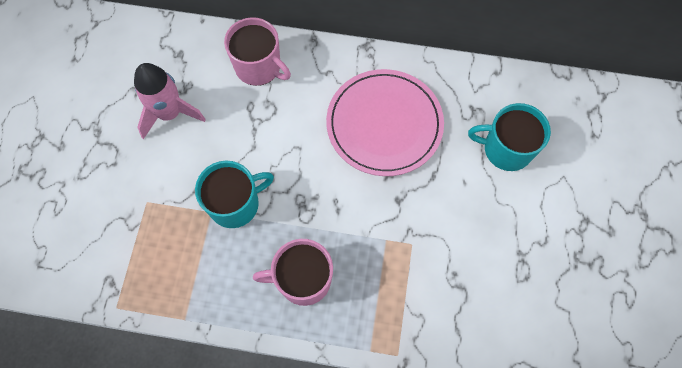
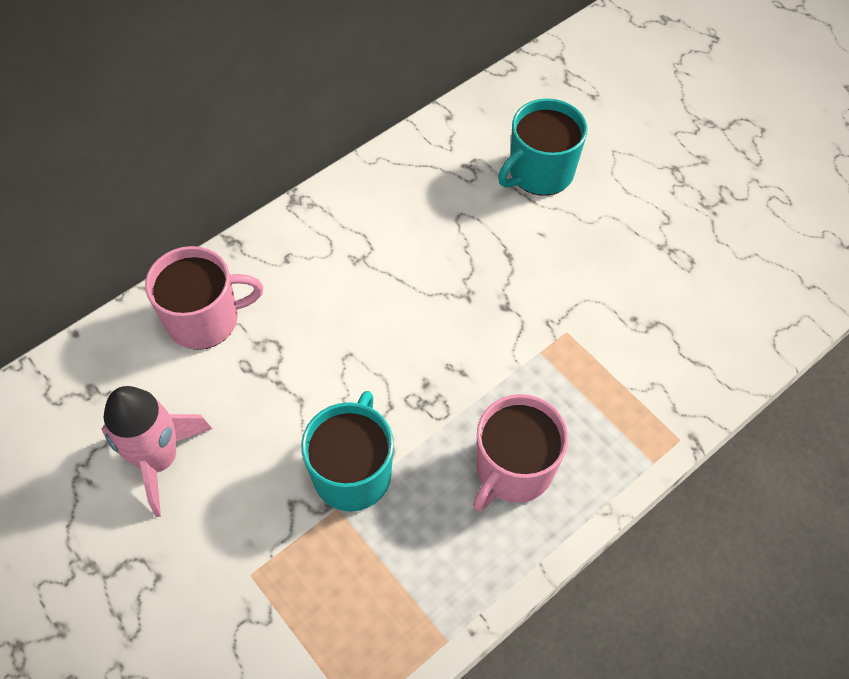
camera: 50 degrees left, 10 degrees down
(384, 124) = (405, 253): pink plate -> none

